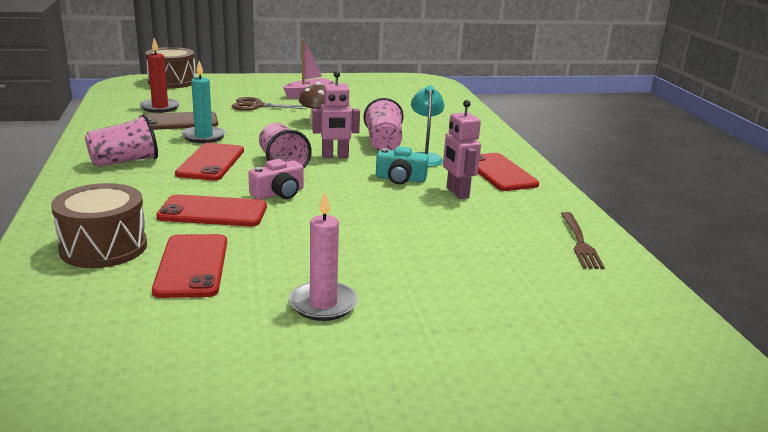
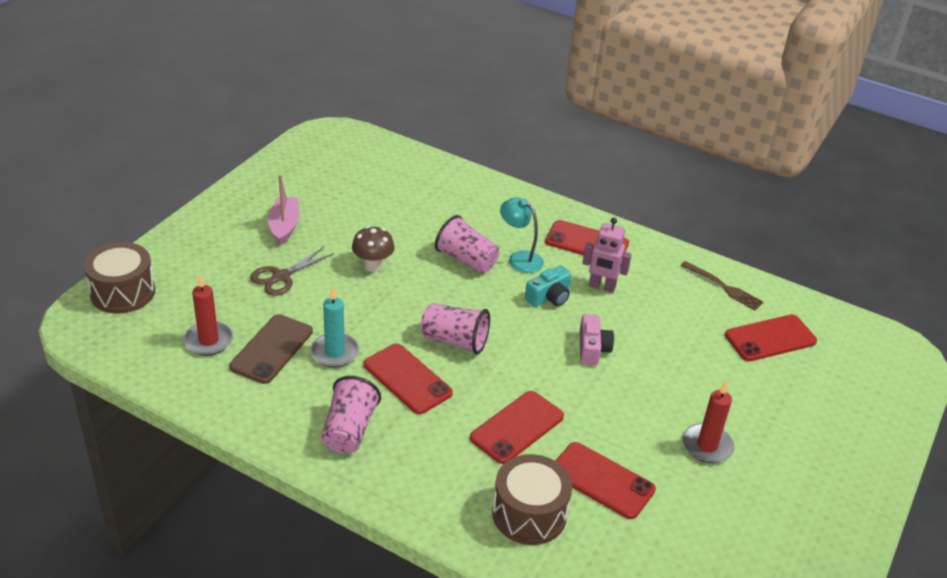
camera: 50 degrees left, 15 degrees up
(279, 193) = (515, 375): pink camera -> pink camera (592, 349)
(323, 304) = (707, 446): pink candle -> red candle
(335, 156) = (468, 303): pink robot -> none
(558, 289) = (770, 338): none -> red phone

